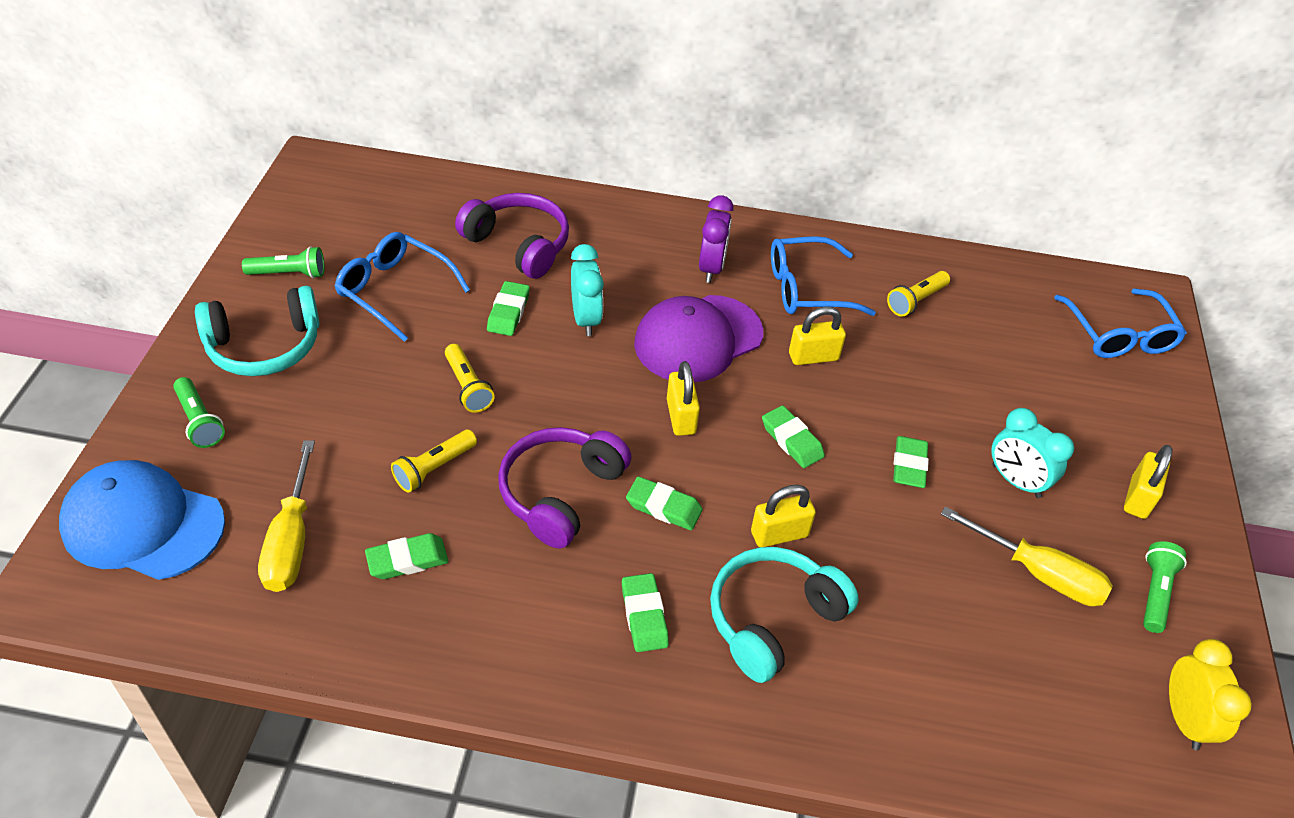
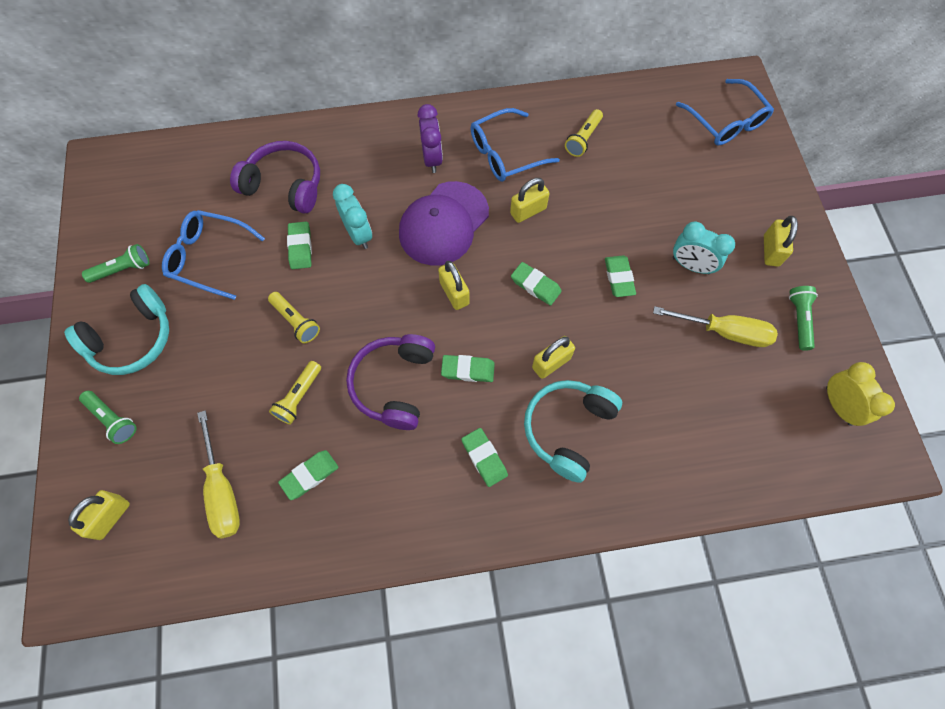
camera: 15 degrees left, 20 degrees up
(143, 524) = (110, 517): blue cap -> yellow padlock

